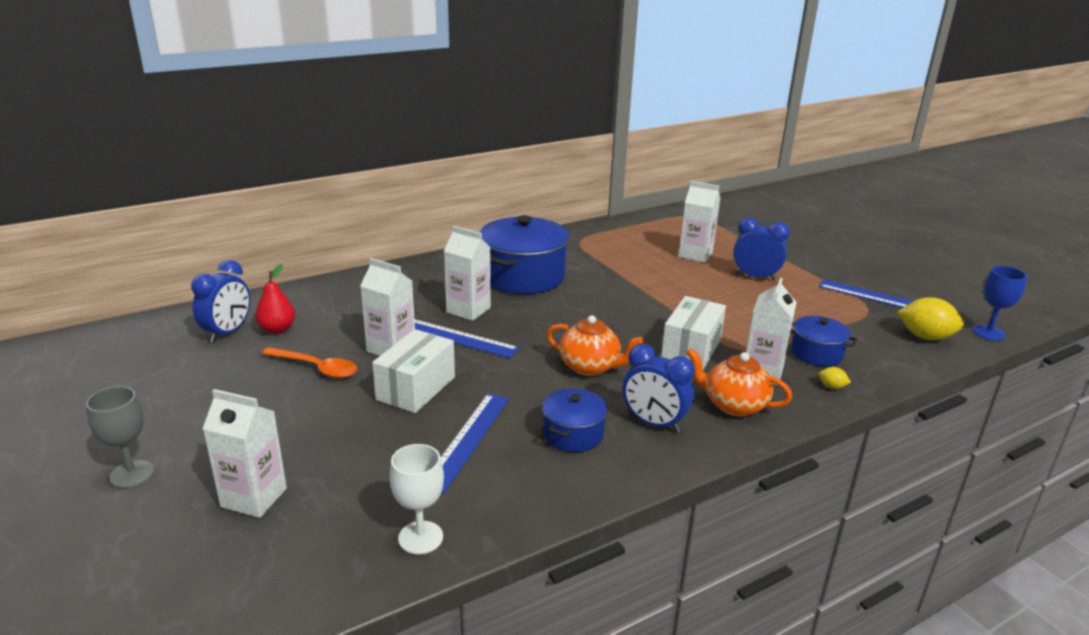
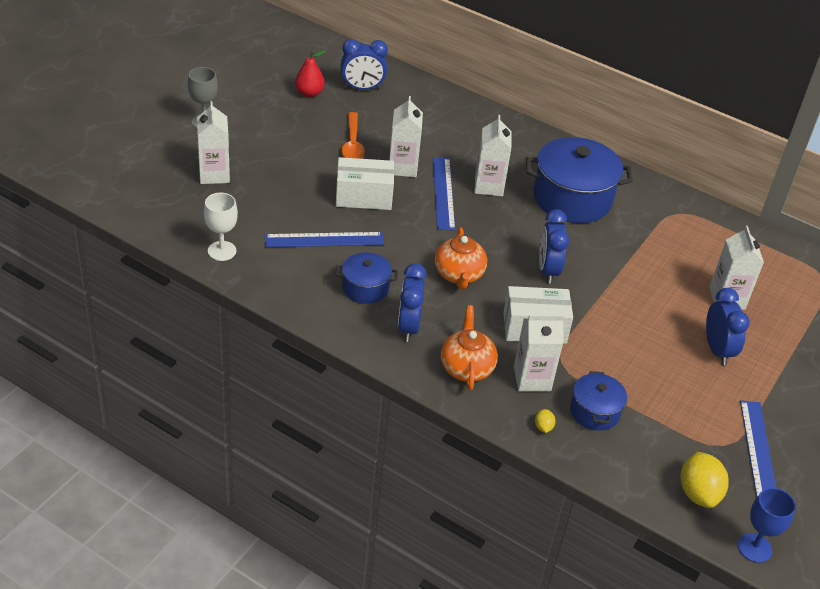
camera: 60 degrees right, 15 degrees up
(277, 329) = (384, 107): red pear -> red pear (309, 93)
(614, 318) = (547, 270): none -> blue clock

